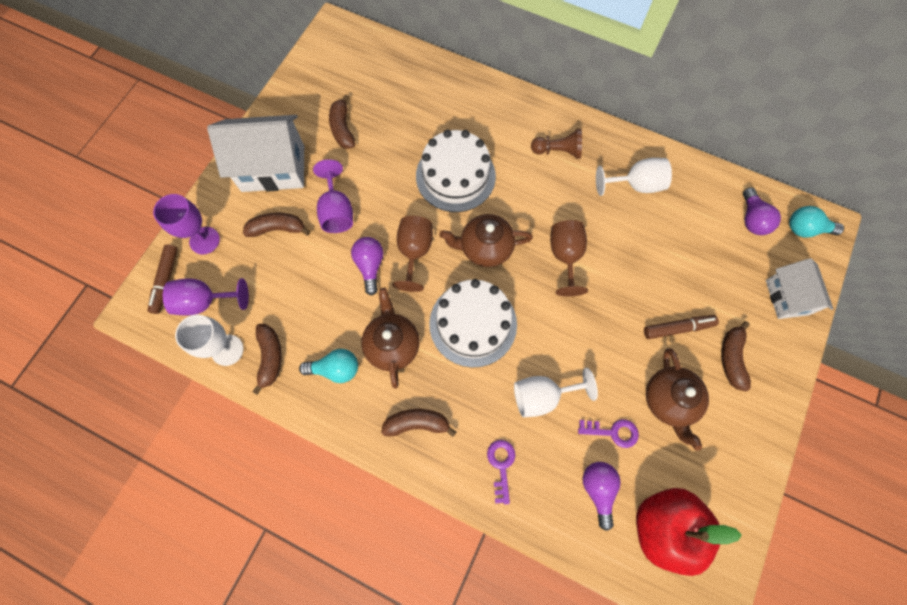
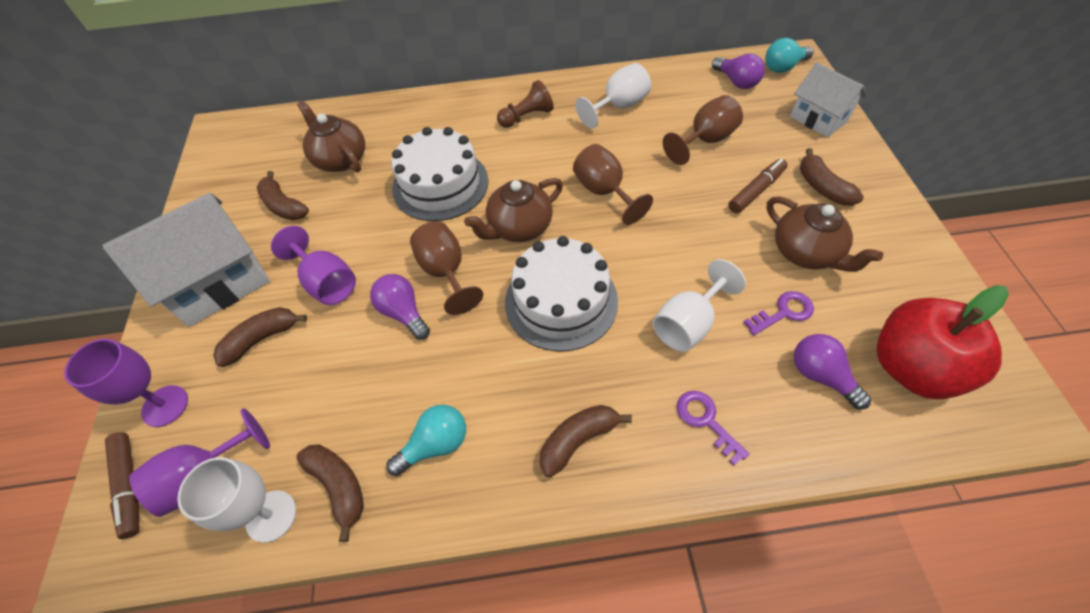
camera: 30 degrees left, 15 degrees down
(392, 344) = (487, 375): brown teapot -> brown teapot (340, 159)
(677, 259) = (705, 140): none -> brown goblet

